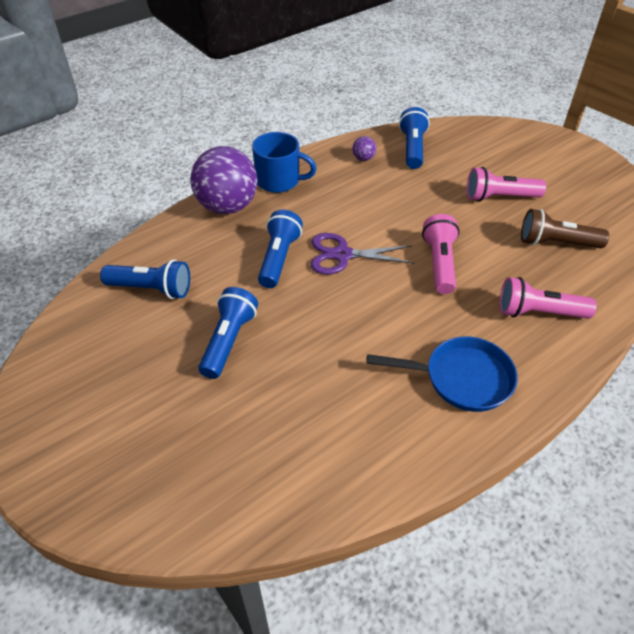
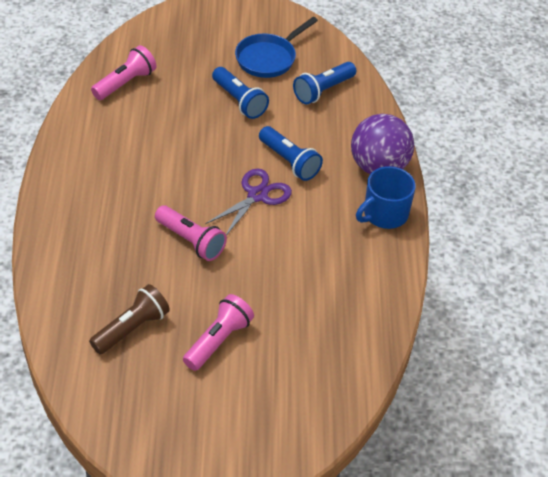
camera: 125 degrees right, 0 degrees up
(363, 158) = (365, 288): purple ball -> none
(412, 148) = (346, 335): blue flashlight -> none
(462, 378) = (94, 178): blue pan -> blue pan (268, 58)
(538, 312) = (90, 256): pink flashlight -> pink flashlight (125, 83)

